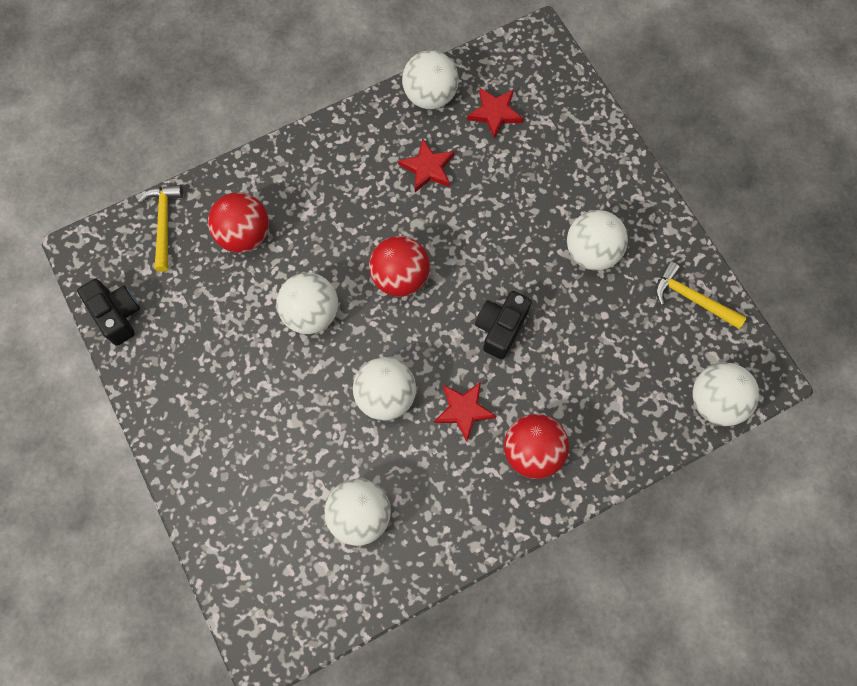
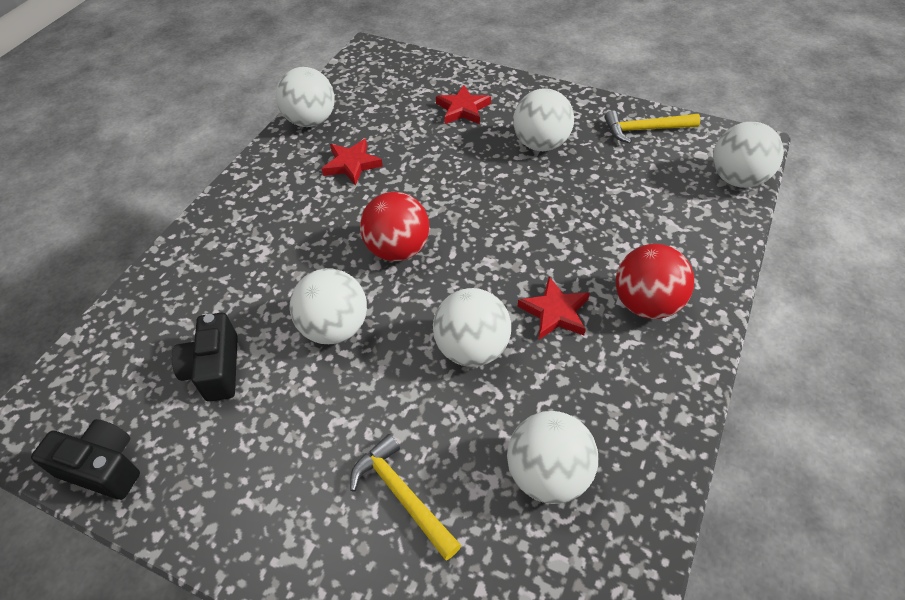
camera: 35 degrees left, 20 degrees down
(164, 223) = (107, 347): yellow hammer -> yellow hammer (402, 495)
(244, 235) = (210, 306): red ball -> none
(495, 113) = (376, 105): red star -> red star (463, 109)
(500, 328) = (523, 233): black camera -> black camera (215, 369)

